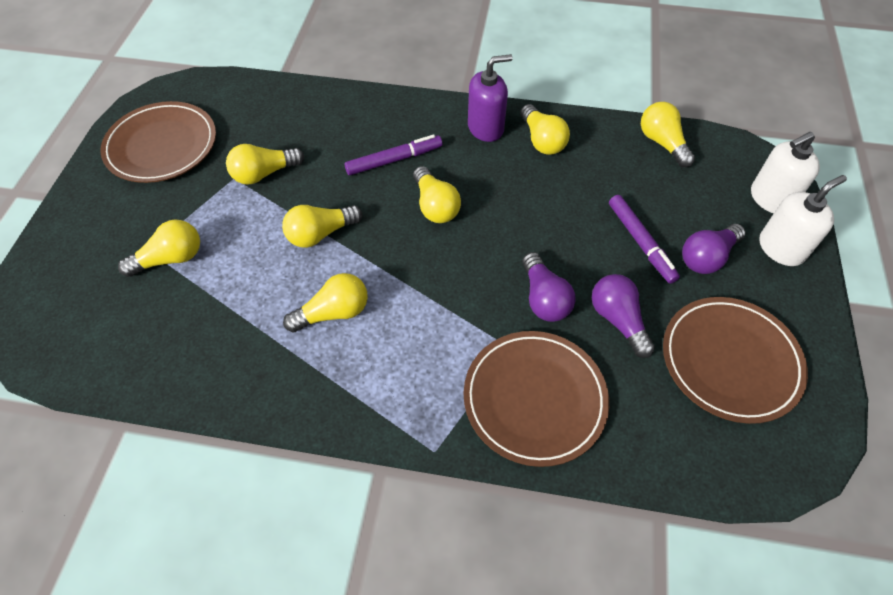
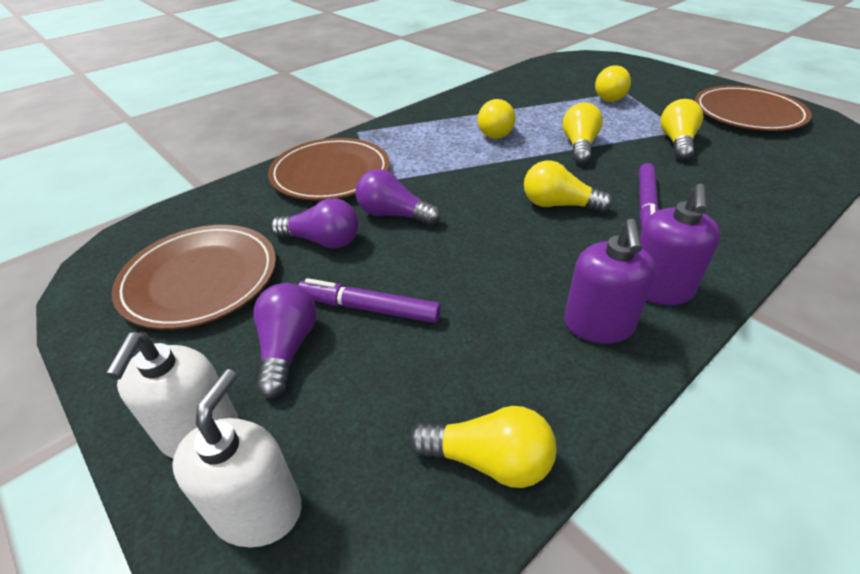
camera: 130 degrees right, 15 degrees down
(542, 140) = (598, 325): yellow light bulb -> purple soap dispenser

